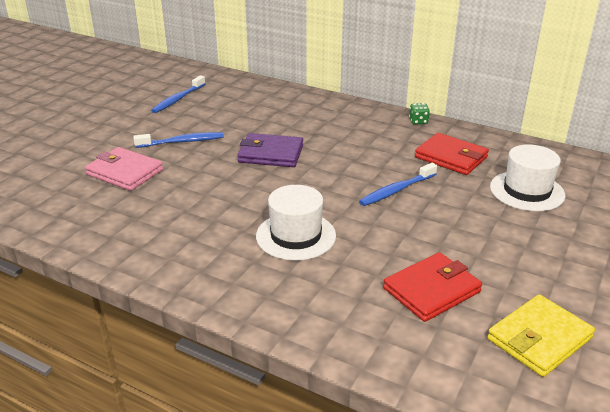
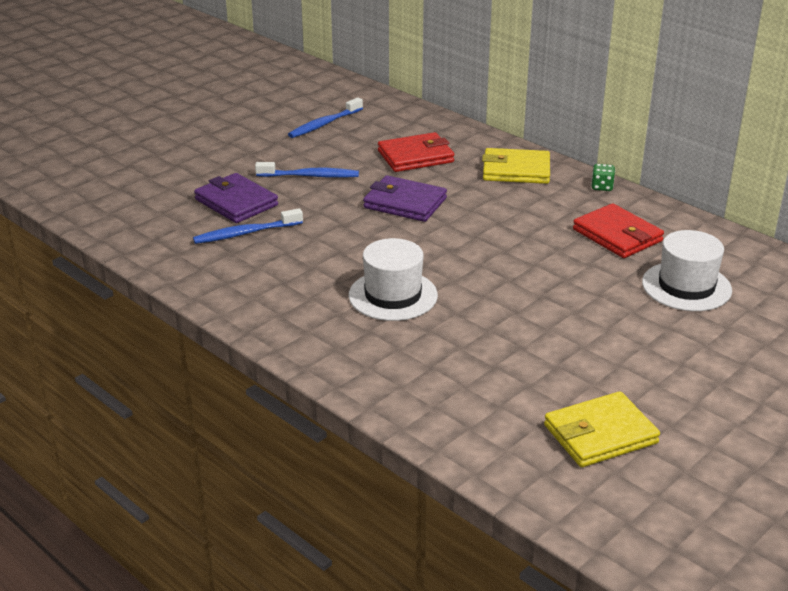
camera: 15 degrees right, 0 degrees up
(125, 172) = (236, 202): pink wallet -> purple wallet
(347, 117) = (516, 170): none -> yellow wallet
(397, 190) = (531, 264): blue toothbrush -> blue toothbrush (246, 233)
(431, 290) = (512, 371): red wallet -> red wallet (415, 156)

